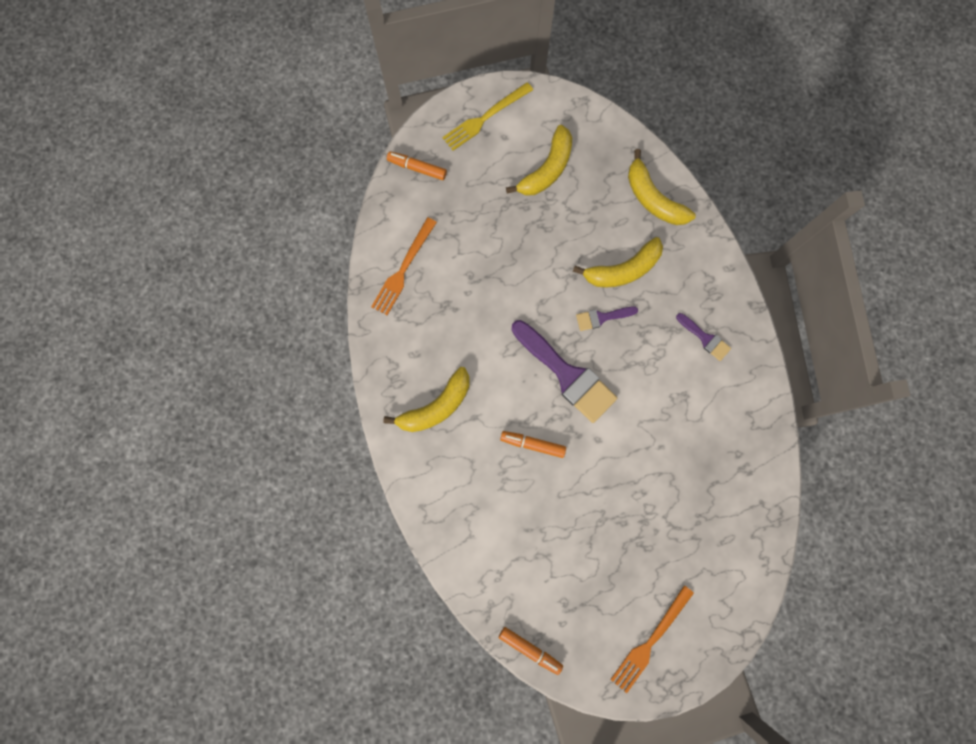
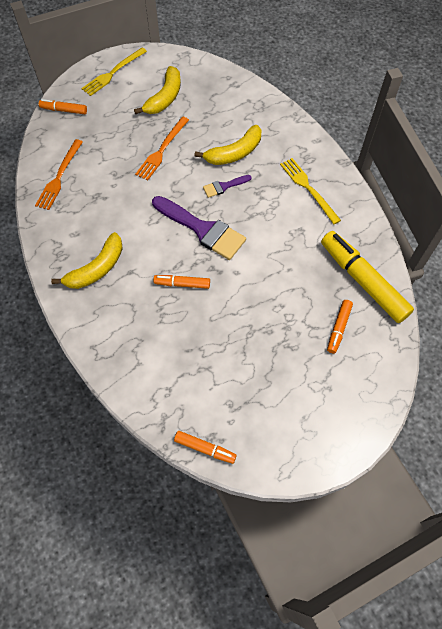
camera: 10 degrees left, 15 degrees down
(650, 641) = (311, 422): orange fork -> orange fork (162, 150)
(653, 198) = (249, 105): yellow banana -> none
(703, 533) = (338, 328): none -> orange marker
(705, 338) = (308, 188): purple brush -> yellow fork
(744, 478) = (363, 281): none -> yellow marker

